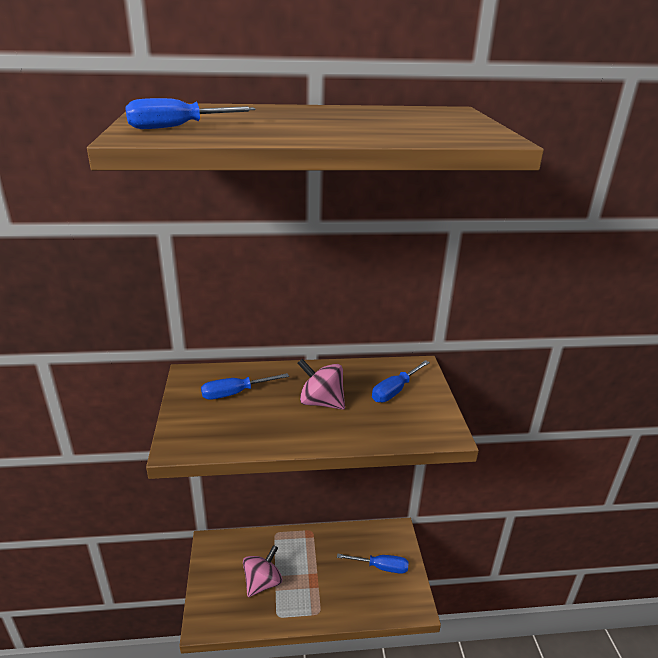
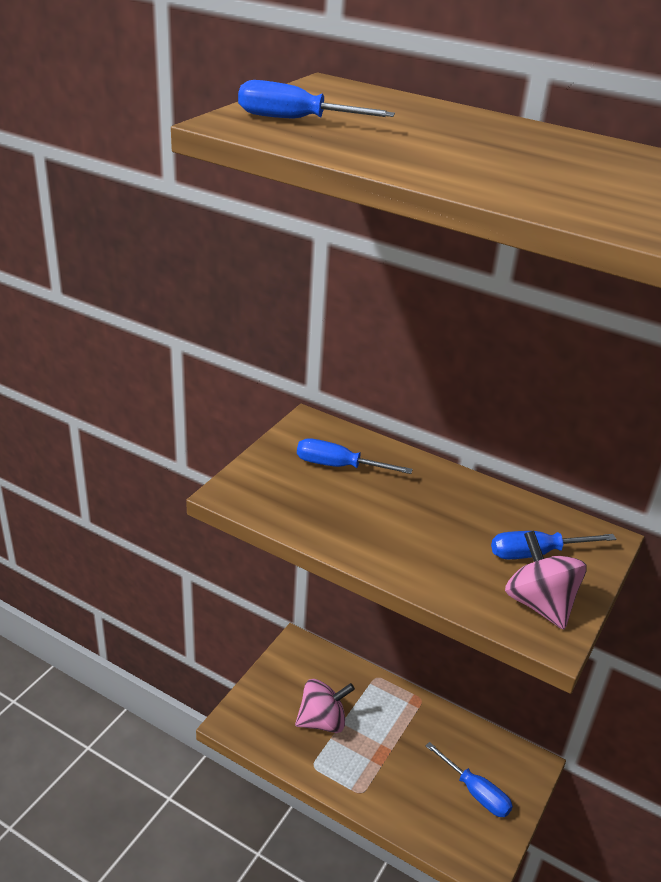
camera: 35 degrees right, 5 degrees up
(321, 402) = (427, 522): pink spinning top -> pink spinning top (539, 604)

